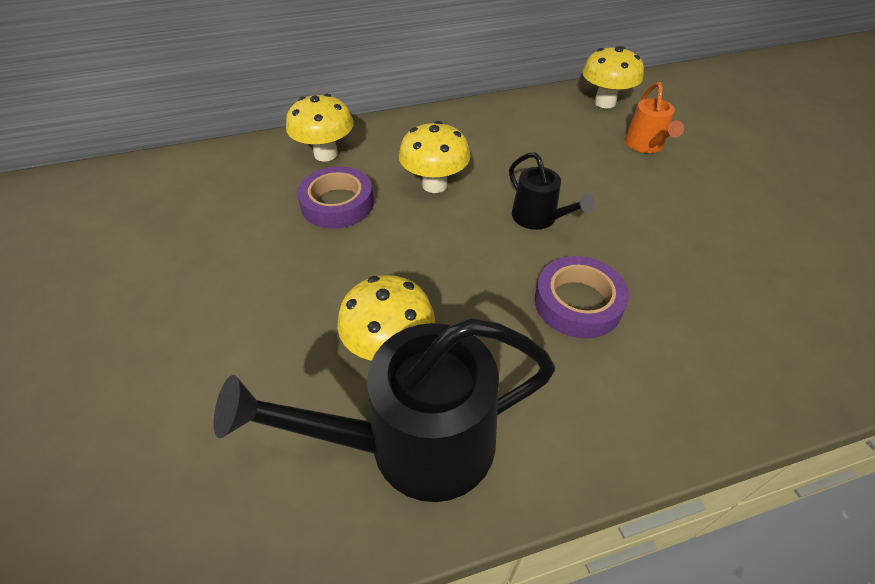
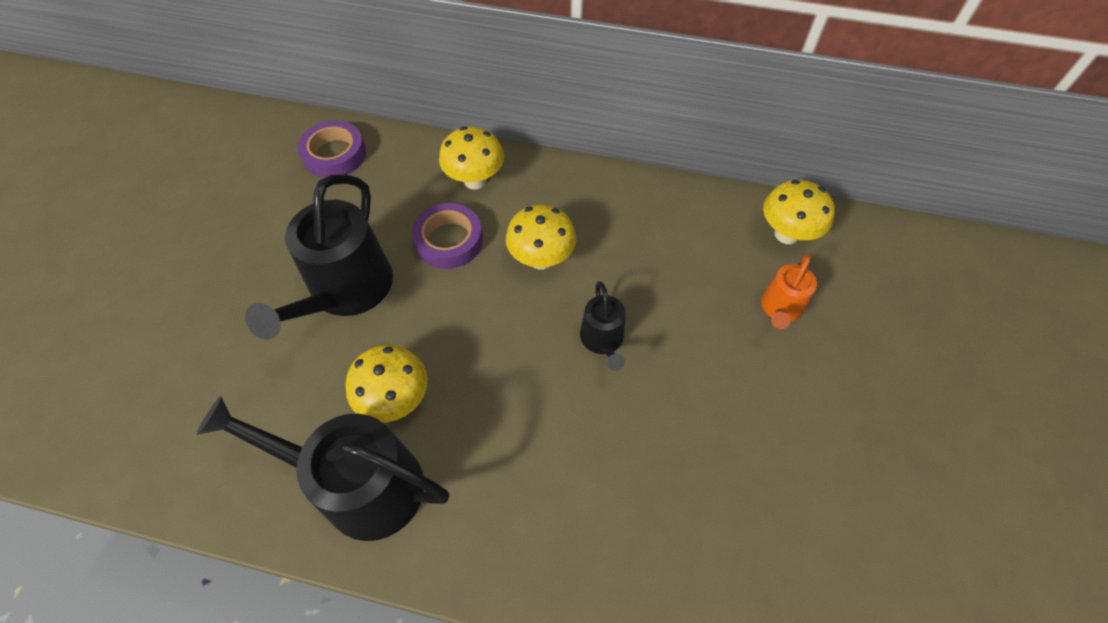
camera: 30 degrees right, 10 degrees up
(261, 282) = (346, 291): none -> black watering can
(578, 303) = (565, 441): purple tape -> purple tape (334, 154)

